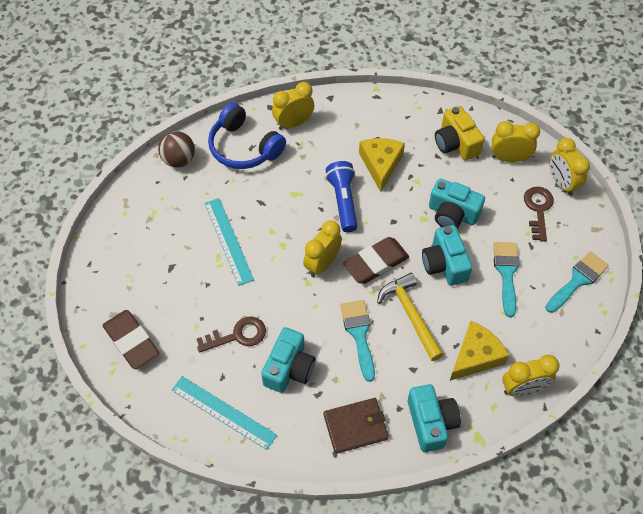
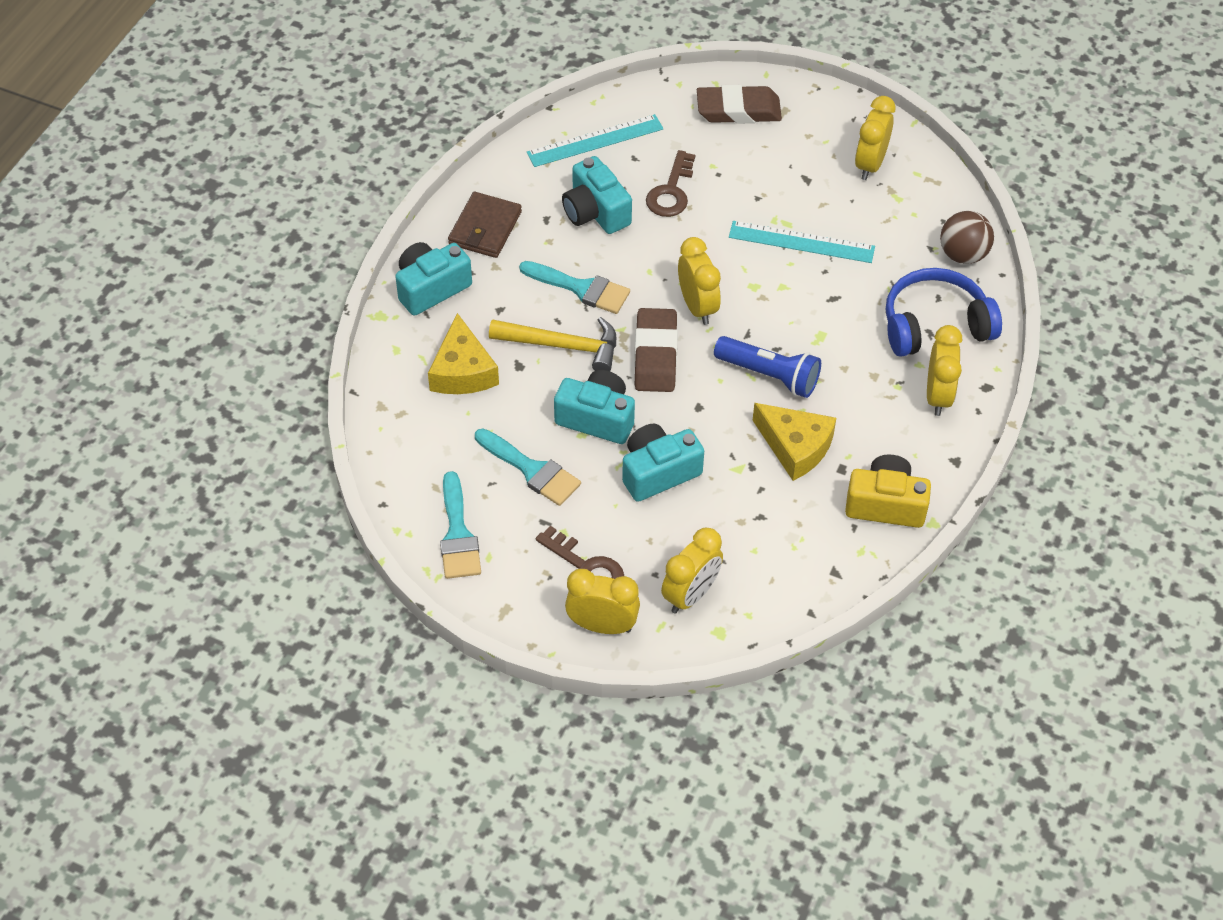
camera: 125 degrees right, 5 degrees down
(431, 422) = (431, 288): turquoise camera -> turquoise camera turned 120 degrees clockwise
(456, 143) = (764, 551): yellow camera -> yellow camera (885, 504)
(523, 388) = (390, 387): yellow clock -> yellow clock (870, 164)

